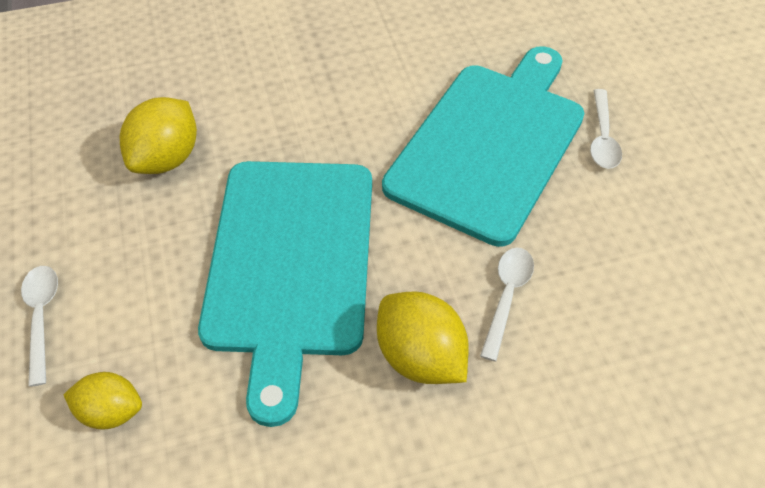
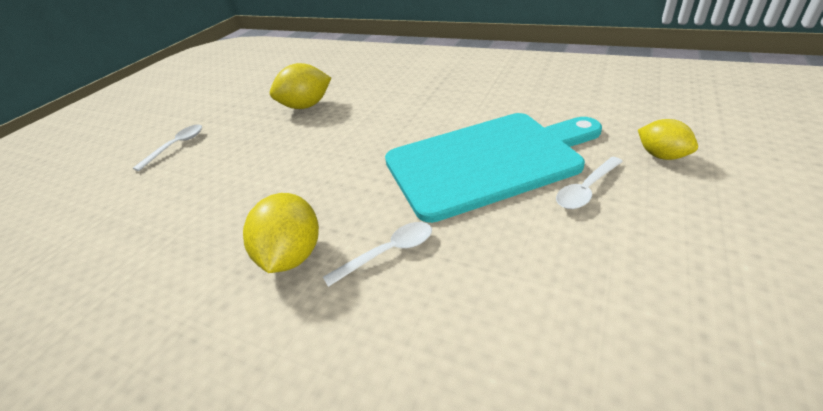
camera: 45 degrees right, 15 degrees down
(111, 411) = (140, 196): yellow lemon -> yellow lemon (661, 155)
(291, 263) = (295, 172): turquoise cutting board -> none

